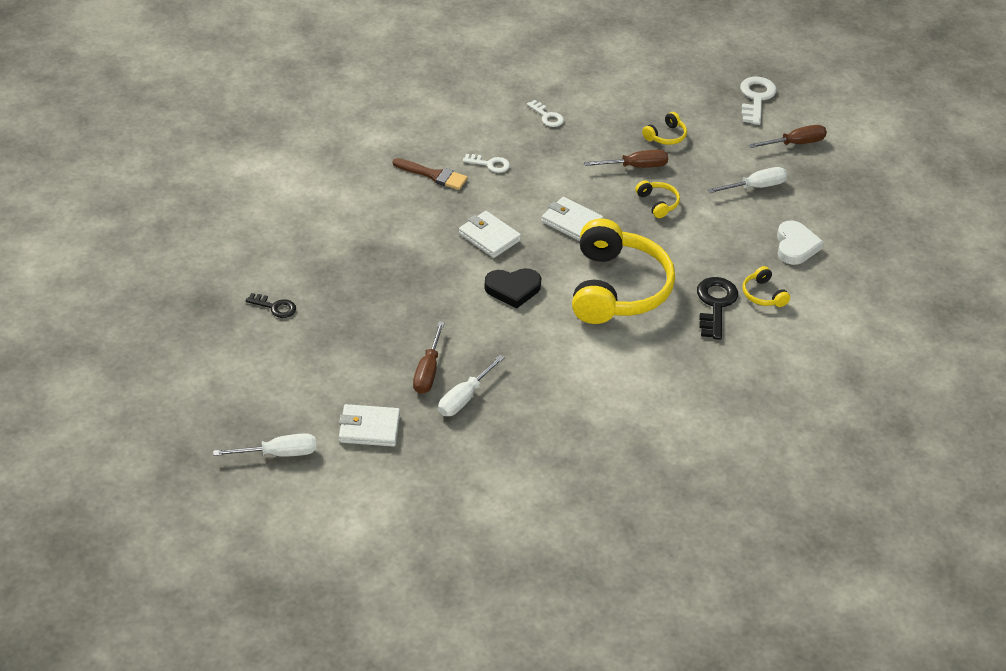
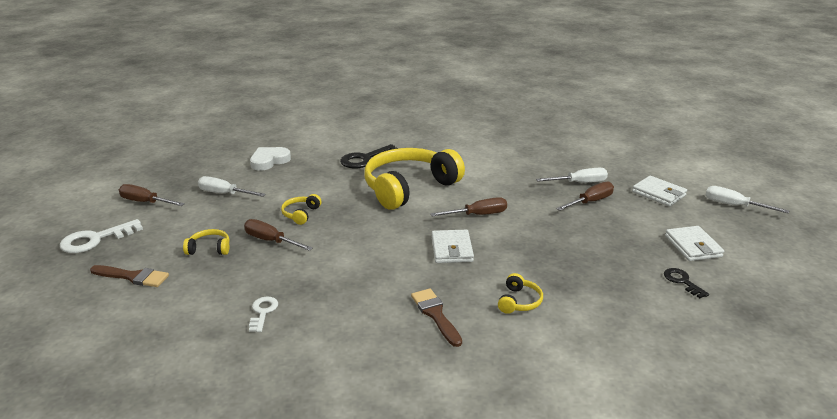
camera: 135 degrees left, 15 degrees down
(490, 164) = (375, 298): white key -> none
(513, 289) = (478, 215): black heart -> brown screwdriver
(572, 222) = (377, 231): white wallet -> white wallet (693, 246)
(672, 91) = (133, 277): none -> brown brush
(763, 295) = (332, 152): yellow headphones -> yellow headphones (519, 301)

